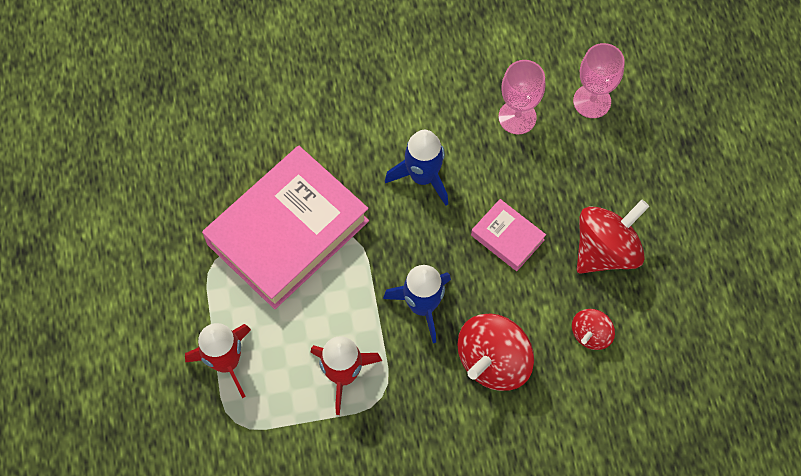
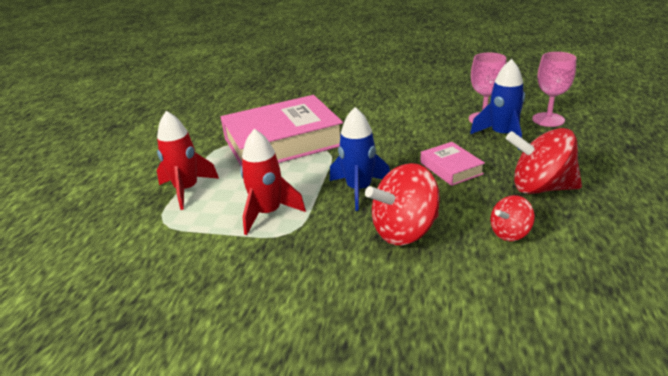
camera: 25 degrees right, 35 degrees down
(423, 177) = (397, 133): blue rocket -> blue rocket (502, 135)
(605, 250) = (540, 188): red spinning top -> red spinning top turned 150 degrees counterclockwise

